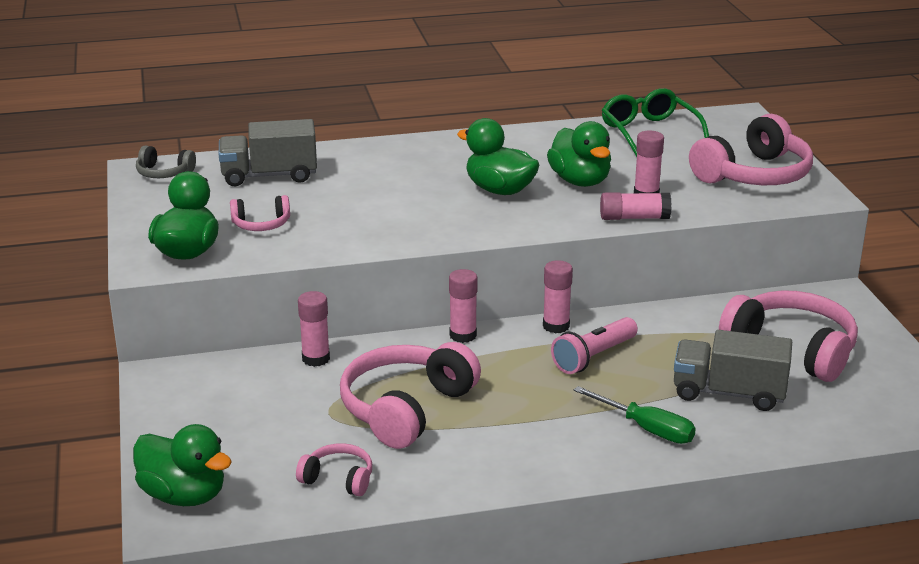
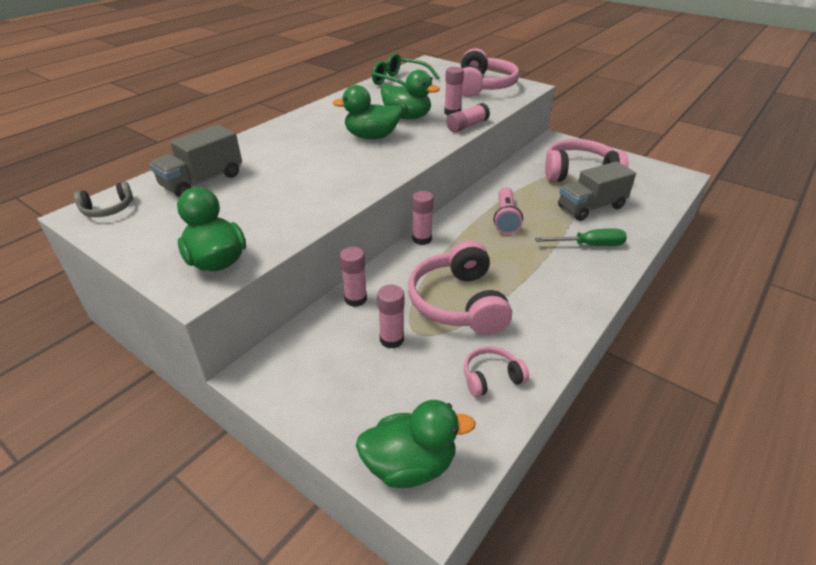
camera: 40 degrees left, 10 degrees up
(261, 224) = (247, 216): pink headphones -> none
(556, 326) = (461, 210): pink glue stick -> pink glue stick (392, 339)

